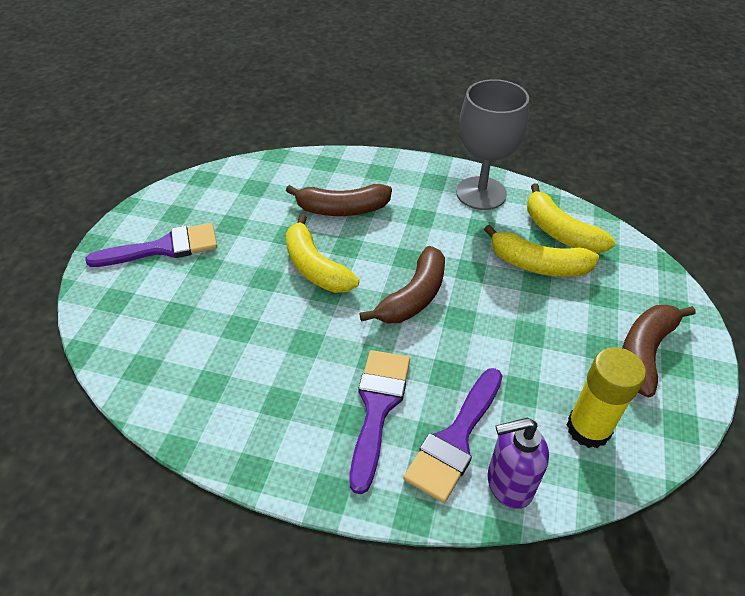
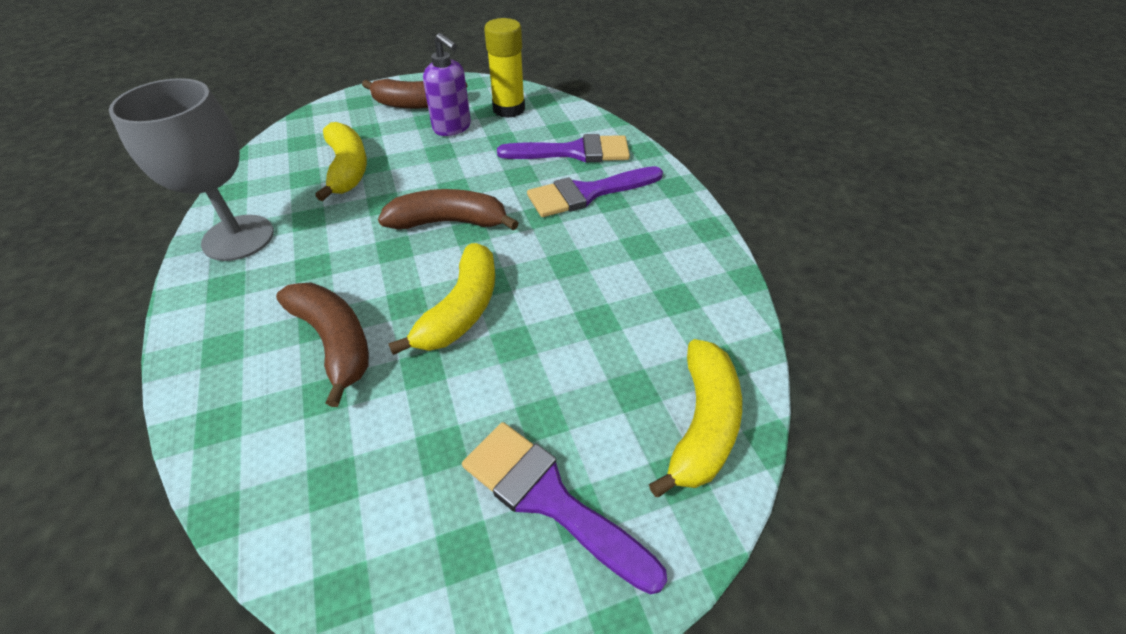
camera: 125 degrees left, 0 degrees up
(508, 484) = (582, 124): purple soap dispenser -> purple soap dispenser (452, 128)
(560, 232) = (287, 169): yellow banana -> yellow banana (702, 424)

